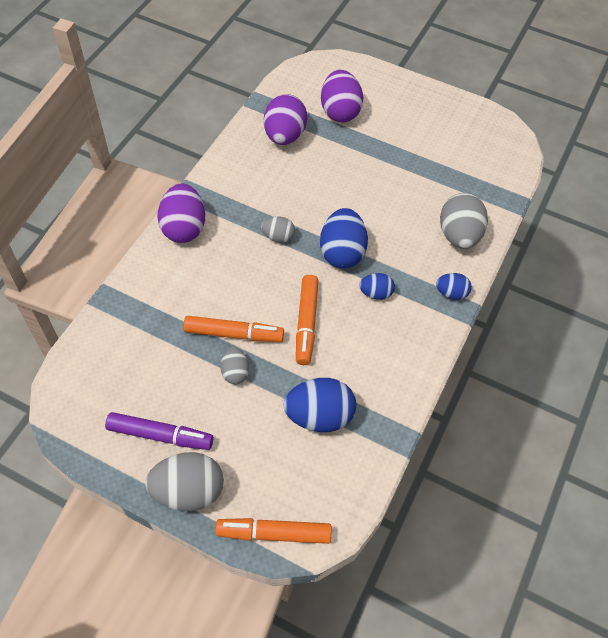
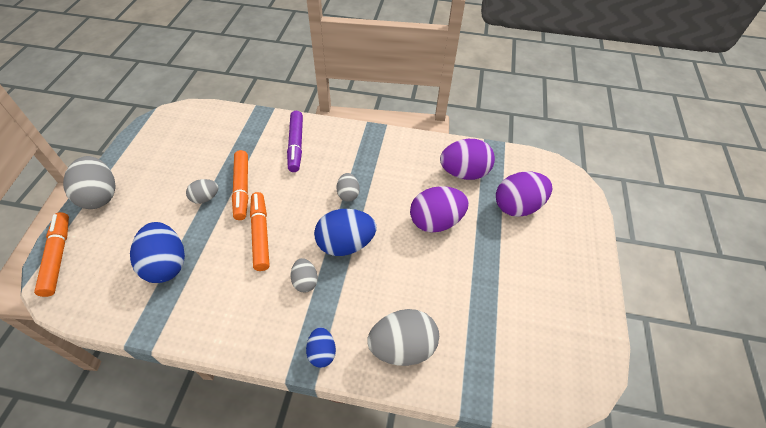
camera: 75 degrees right, 5 degrees down
(160, 435) = (147, 169): purple marker -> purple marker (296, 145)
(184, 228) = (337, 135): purple egg -> purple egg (436, 221)
(306, 323) = (261, 234): orange marker -> orange marker turned 90 degrees clockwise
(376, 293) = (305, 281): blue egg -> grey egg

